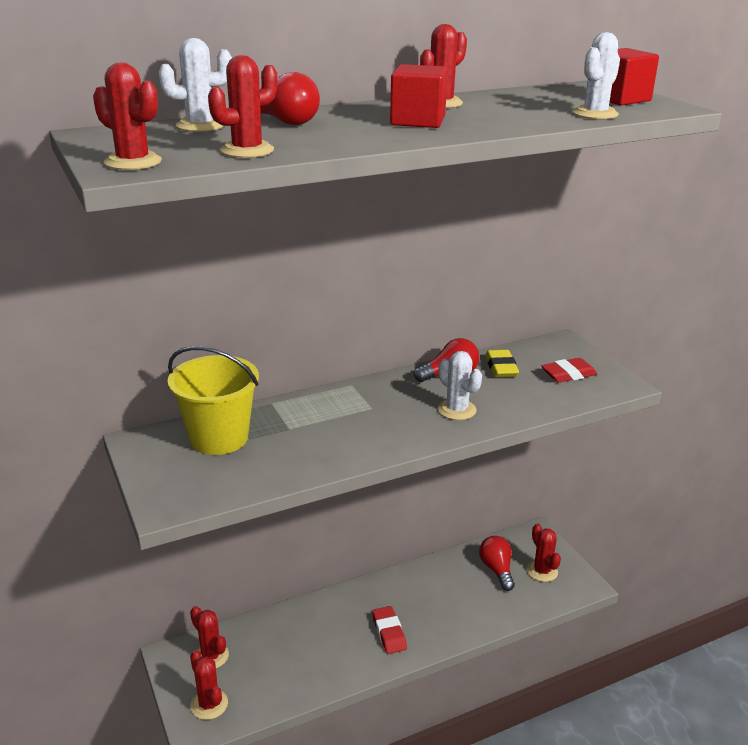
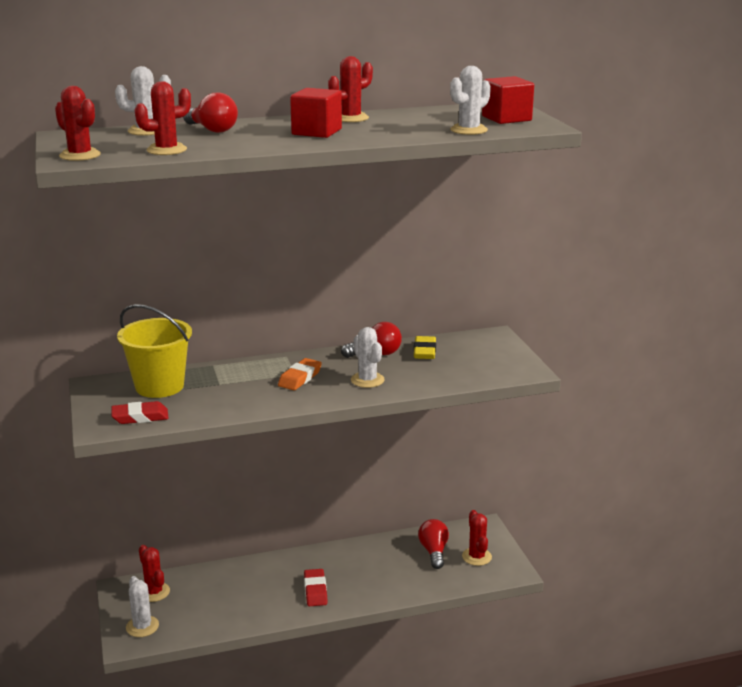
camera: 10 degrees right, 5 degrees down
(209, 704) = (142, 626): red cactus -> white cactus
(380, 413) = (300, 378): none -> orange eraser
(568, 374) = (482, 360): red eraser -> red eraser (140, 417)

